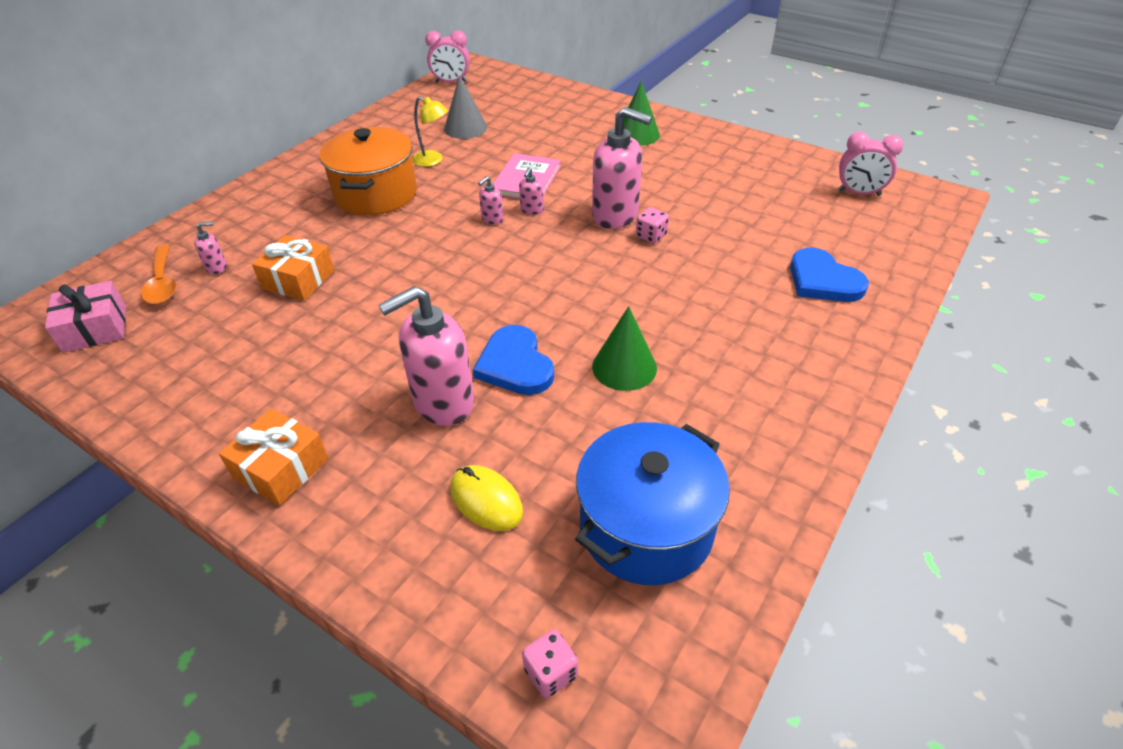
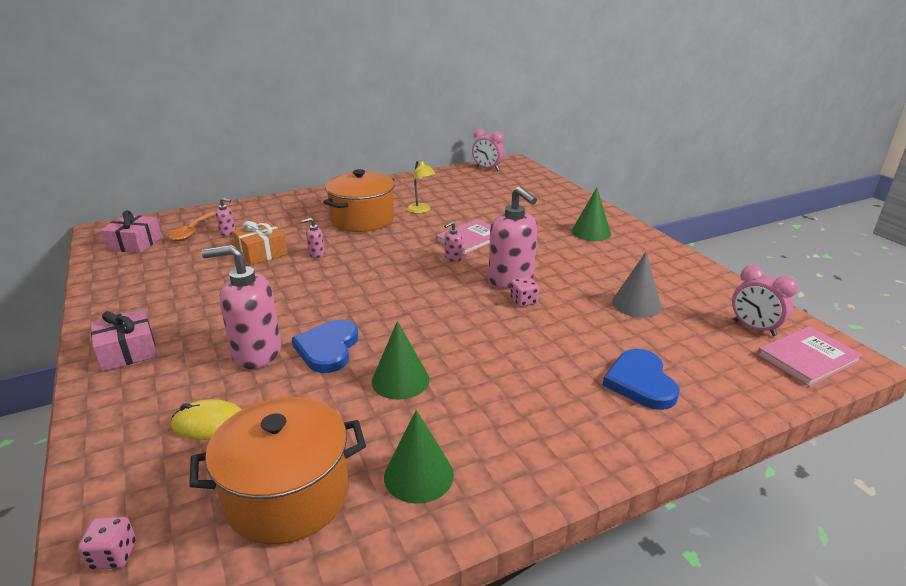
camera: 30 degrees right, 15 degrees down
(281, 468) = (127, 351): orange gift -> pink gift
(465, 128) = (465, 197): grey cone -> grey cone (636, 304)
(486, 500) = (209, 424): yellow mouse -> yellow mouse turned 75 degrees counterclockwise
(492, 219) = (419, 255): pink soap dispenser -> pink soap dispenser (316, 254)
(646, 527) = (287, 495): blue pot -> orange pot
(737, 450) = (418, 475): none -> green cone
(917, 207) = (808, 358): none -> pink book

